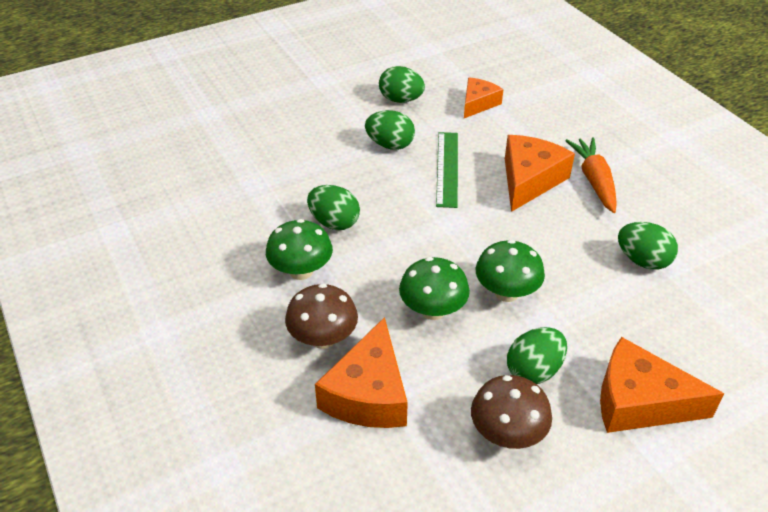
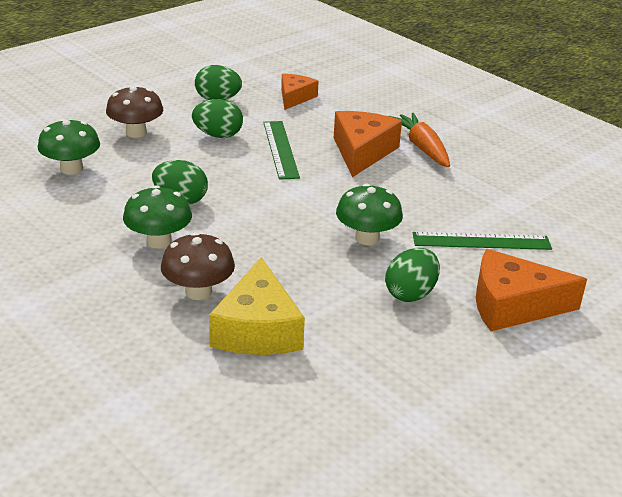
camera: 15 degrees left, 10 degrees down
(368, 393) = (257, 329): orange cheese -> yellow cheese
(433, 310) = (300, 258): green mushroom -> green mushroom (71, 169)
(507, 433) = (400, 343): brown mushroom -> brown mushroom (136, 132)
(627, 312) = (481, 241): none -> green ruler
(642, 261) = (484, 203): green egg -> none

